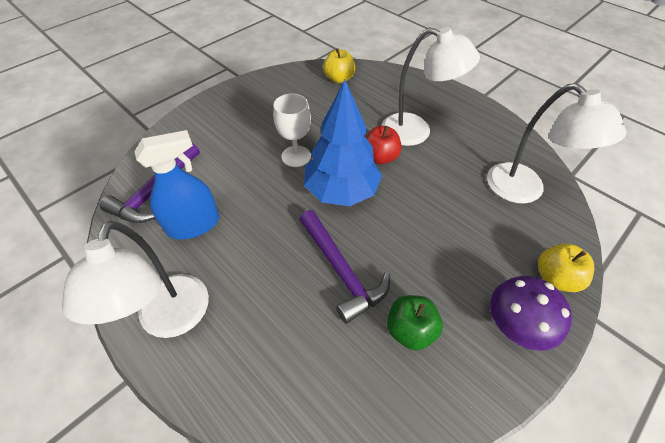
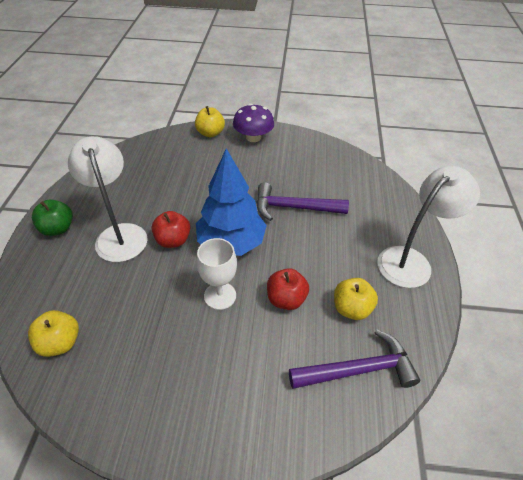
camera: 130 degrees left, 5 degrees down
(193, 225) = (351, 308): blue spray bottle -> yellow apple
(250, 190) = (286, 299): none -> red apple
(341, 270) = (294, 208): purple hammer -> purple hammer turned 105 degrees counterclockwise
(410, 330) = (297, 167): green apple -> green apple (58, 229)
(524, 191) = (147, 159): white lamp -> none

